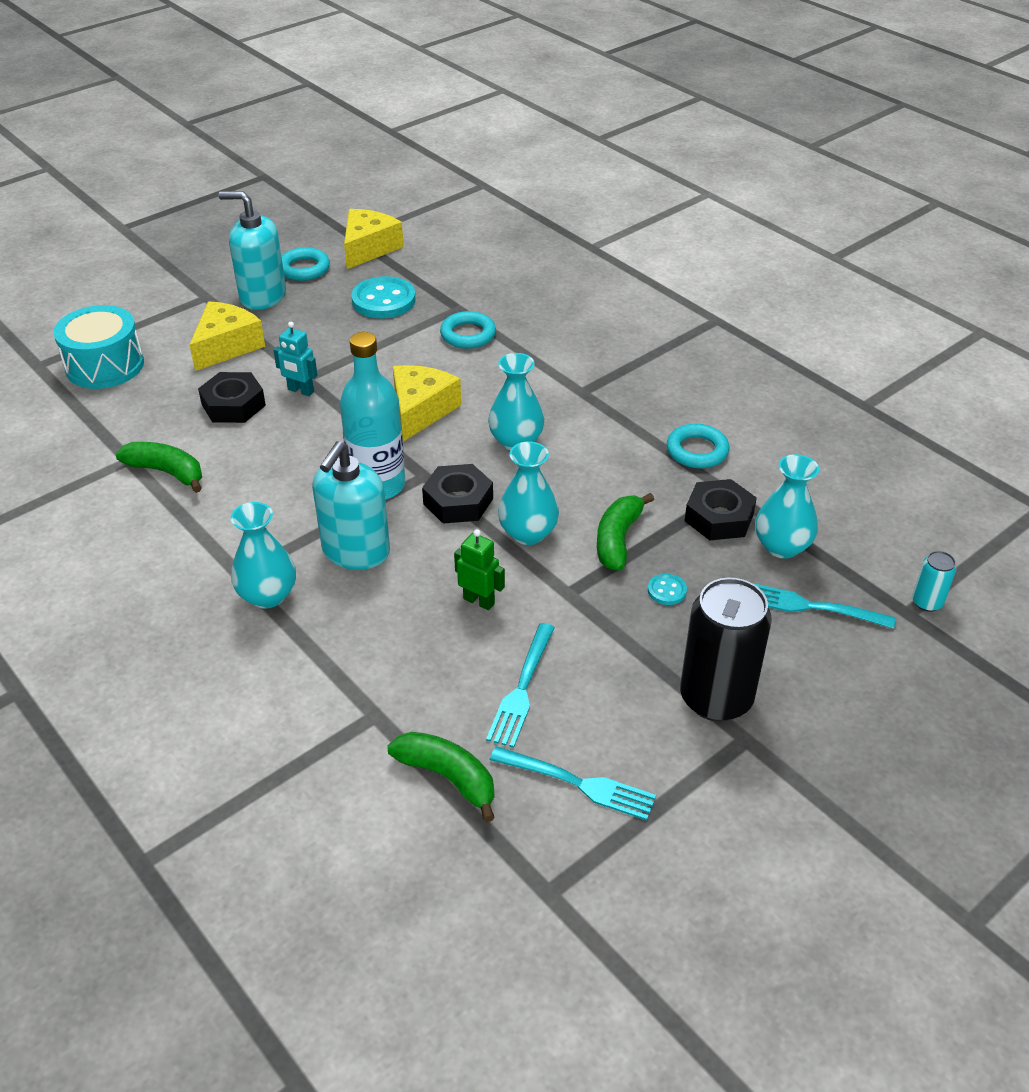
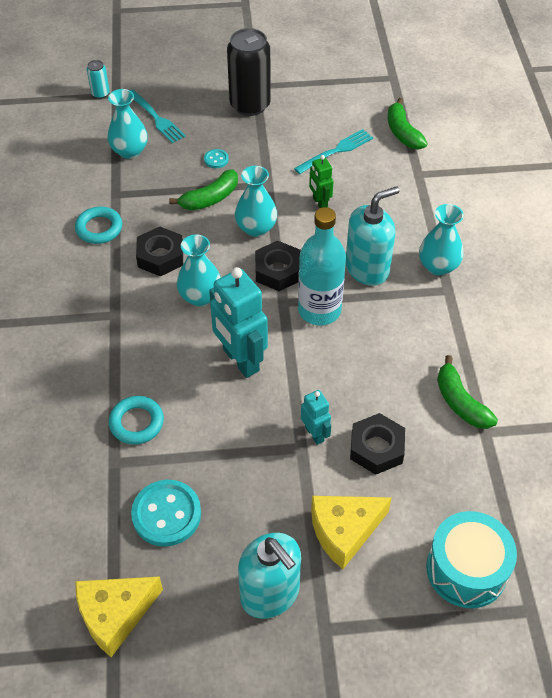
camera: 145 degrees left, 10 degrees up
(304, 269) = (202, 618): turquoise ring -> none
(421, 410) = (240, 360): yellow cheese -> turquoise robot
(578, 783) = (346, 104): turquoise fork -> none
(719, 517) = (140, 182): black nut -> black nut (160, 256)

